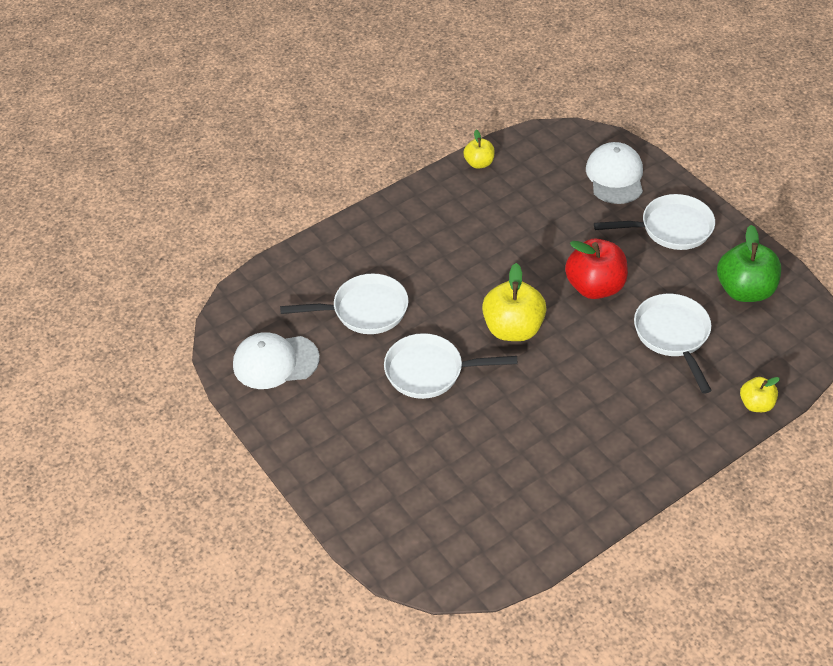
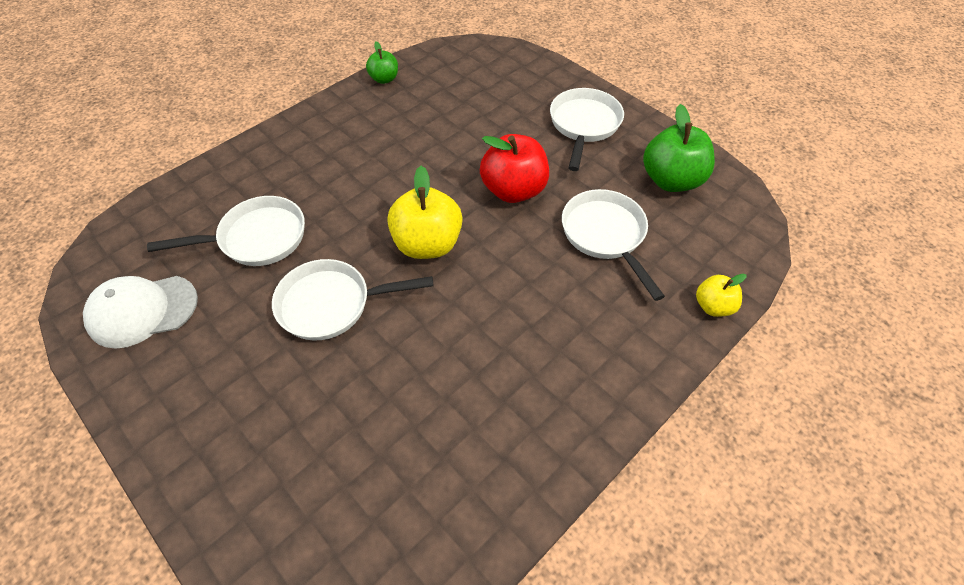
camera: 10 degrees left, 5 degrees up
(479, 163) = (384, 79): yellow apple -> green apple
(615, 176) = (521, 81): white cap -> none
(671, 228) = (584, 125): white pan -> white pan turned 60 degrees counterclockwise

